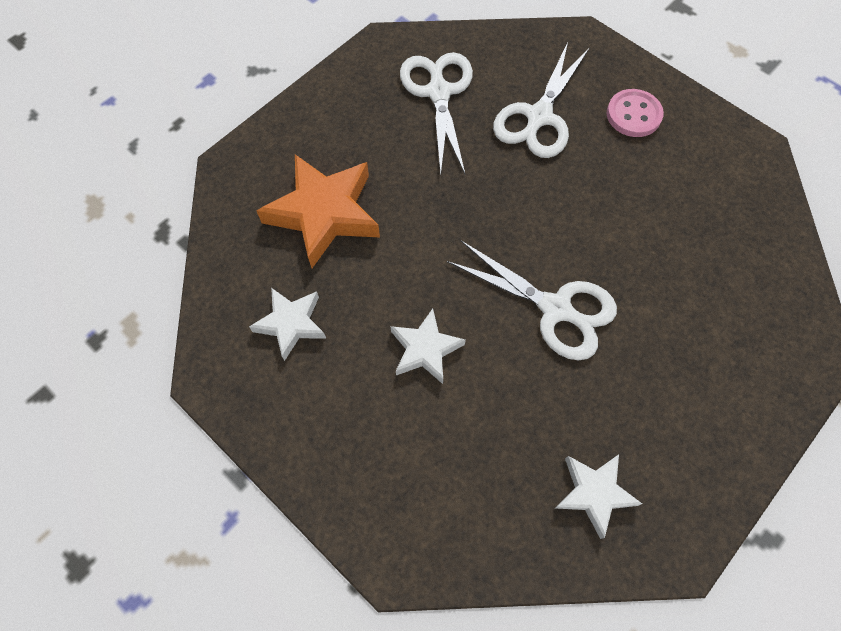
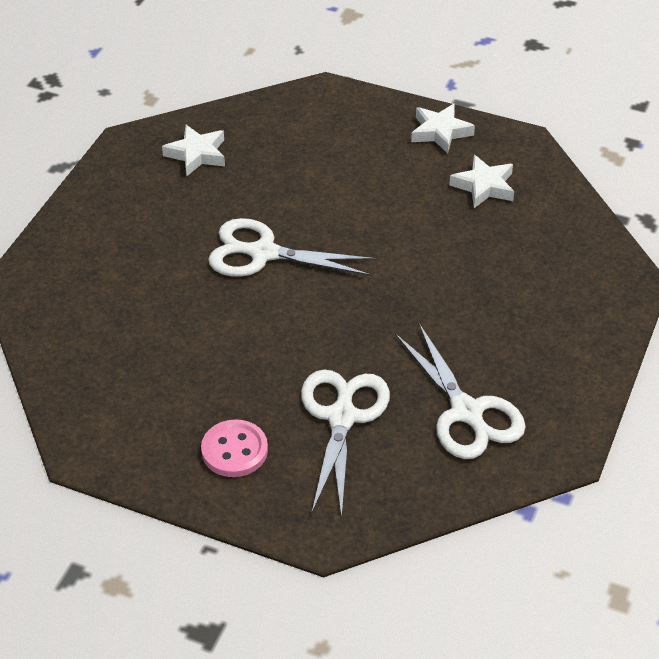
camera: 160 degrees right, 20 degrees down
(324, 213) = (512, 268): orange star -> none
(425, 349) = (363, 199): white star -> white star (440, 132)

